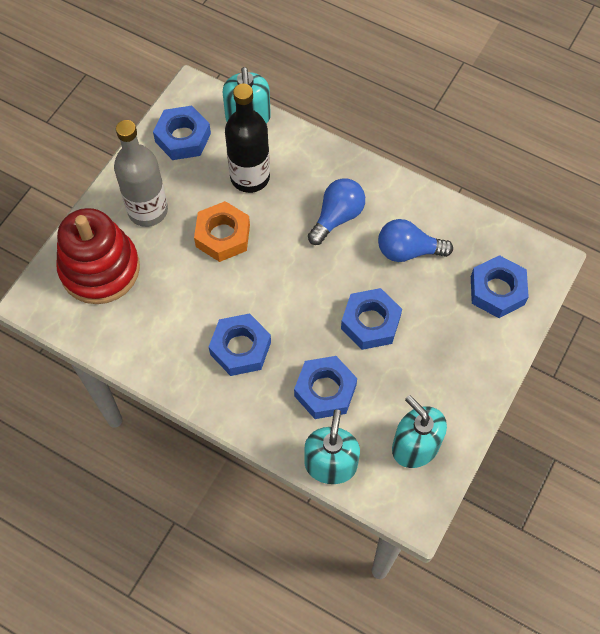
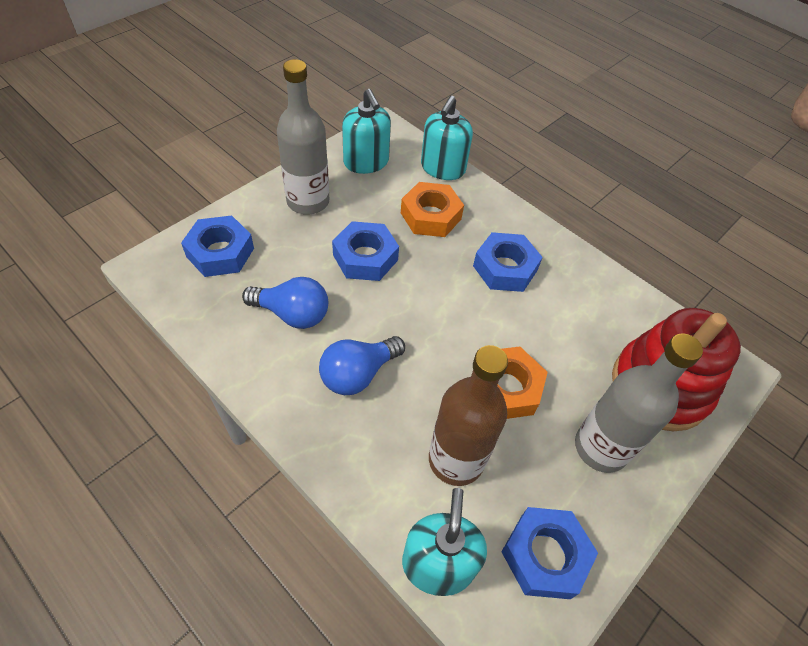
camera: 170 degrees left, 10 degrees down
(250, 177) = (456, 460): black bottle -> brown bottle
(325, 390) = (430, 216): blue nut -> orange nut
(450, 372) = (308, 201): none -> grey bottle

